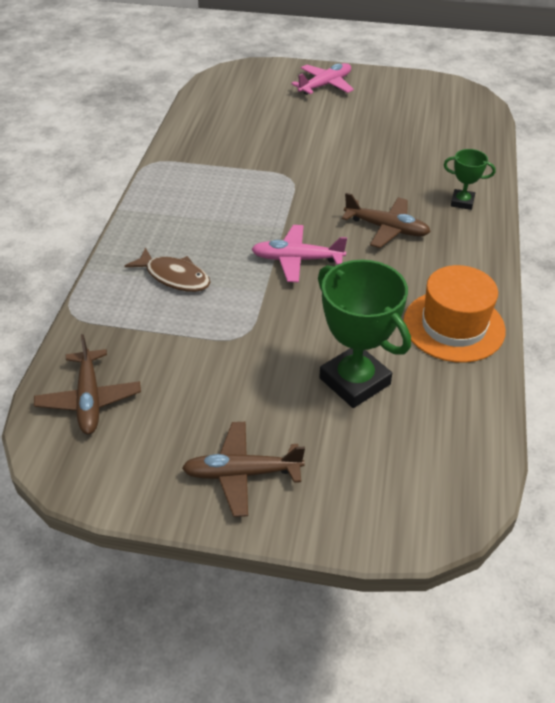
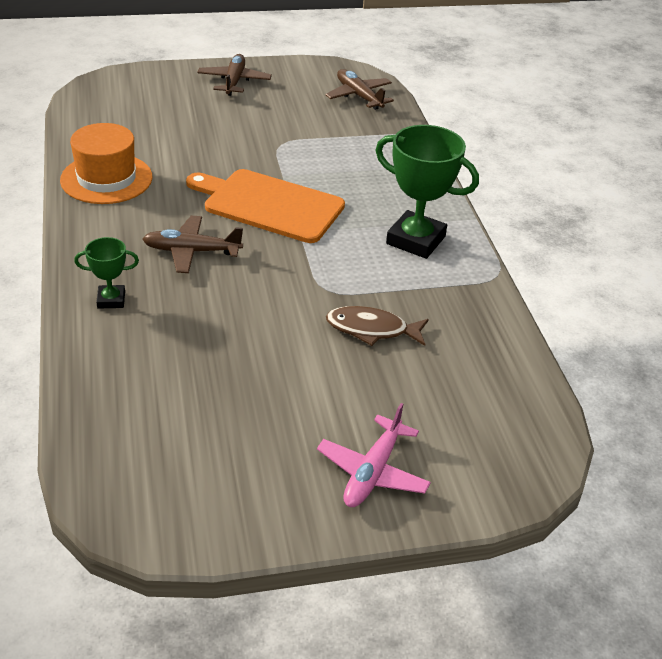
camera: 155 degrees right, 5 degrees down
(174, 277) = (367, 172): brown fish -> brown fish (371, 329)
(241, 473) = (234, 81): brown plane -> brown plane turned 60 degrees counterclockwise
(296, 259) = (269, 205): pink plane -> orange cutting board
(355, 381) = (179, 132): green trophy -> green trophy (415, 240)

